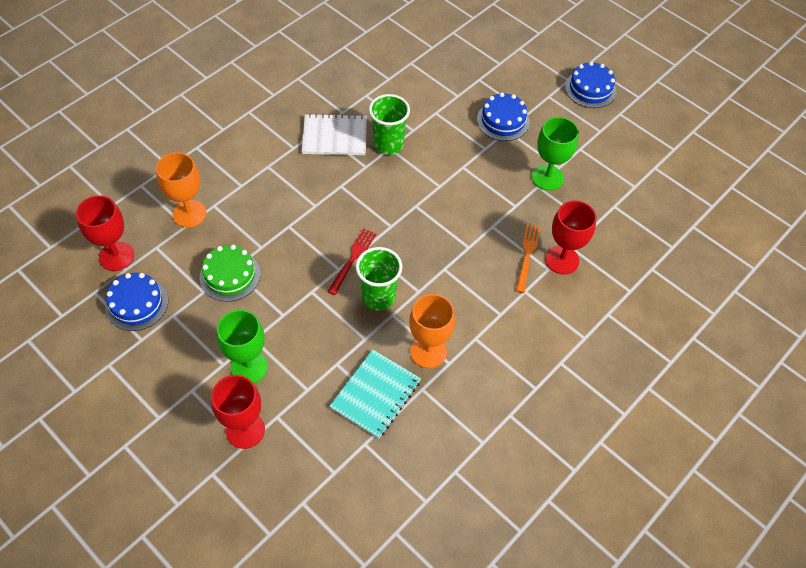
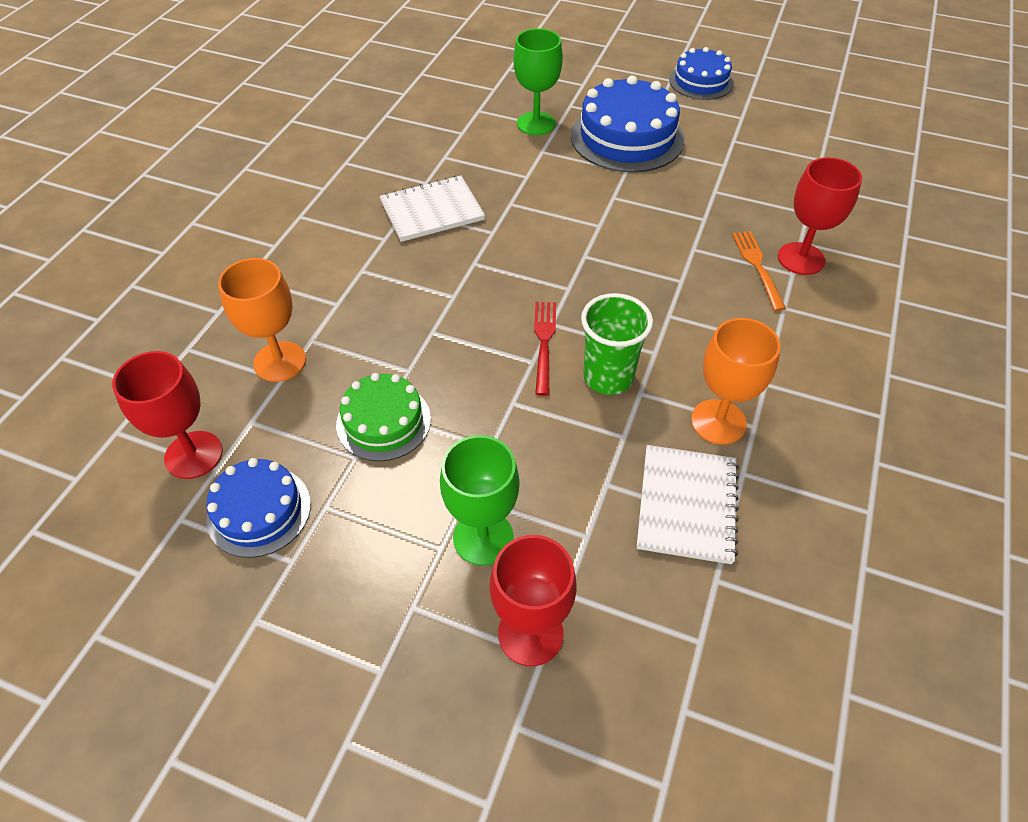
camera: 20 degrees left, 5 degrees down
(376, 394) = (687, 505): turquoise notebook -> white notebook
(388, 144) = (506, 200): green cup -> none
(503, 120) = (627, 137): blue cake -> blue cake, size x1.65
(547, 178) = (719, 179): green goblet -> green goblet (536, 123)

